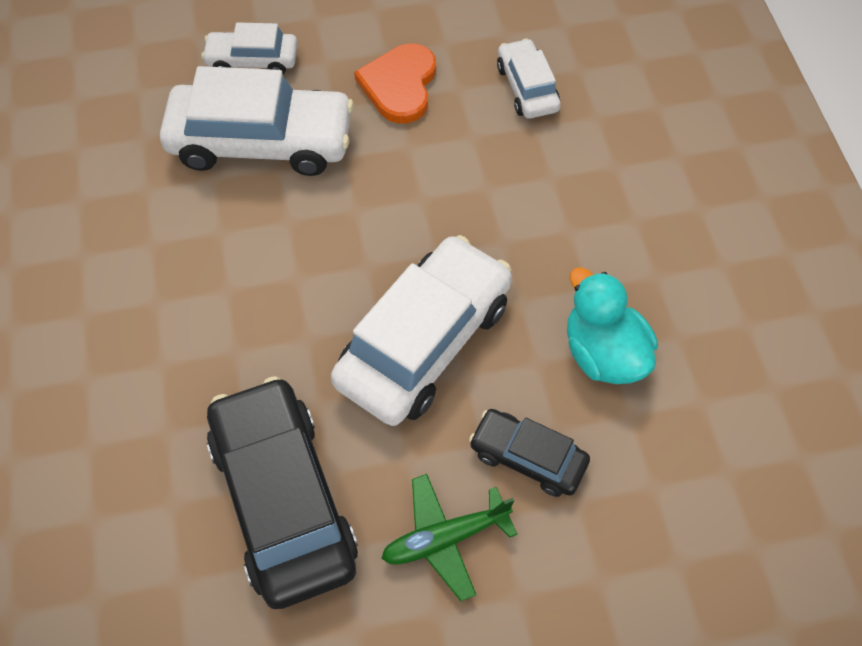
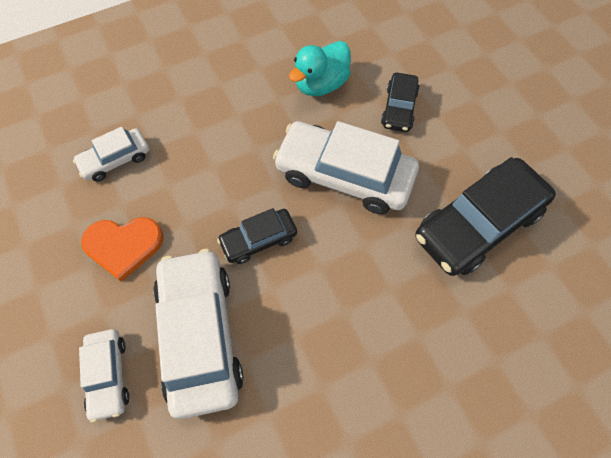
camera: 105 degrees left, 5 degrees up
(359, 219) = (259, 240): none -> black car
(445, 539) = (462, 137): green plane -> none

